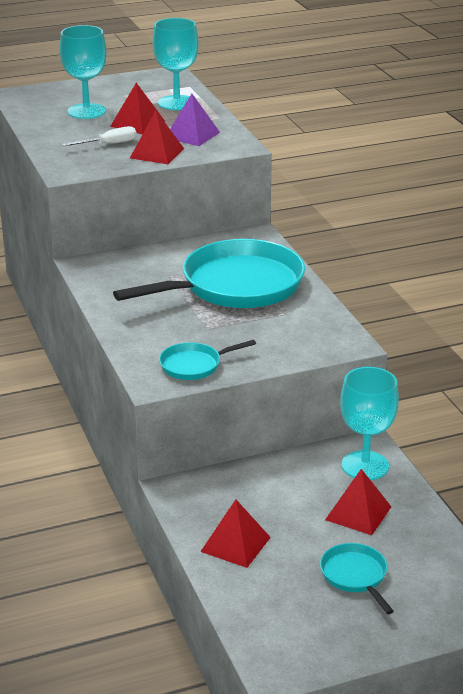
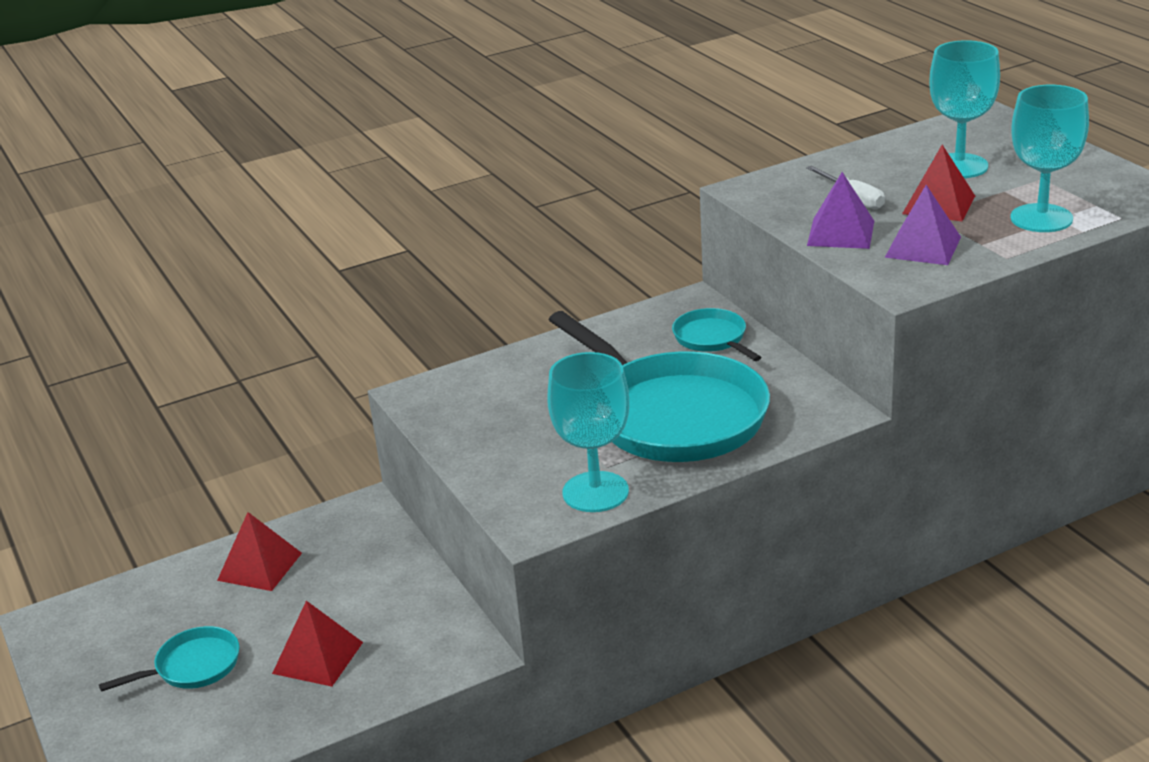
camera: 85 degrees right, 0 degrees up
(157, 153) = (841, 233): red pyramid -> purple pyramid
(194, 365) = (457, 414): turquoise pan -> turquoise pan (712, 338)
(365, 465) = (423, 654): turquoise goblet -> turquoise goblet (595, 492)

